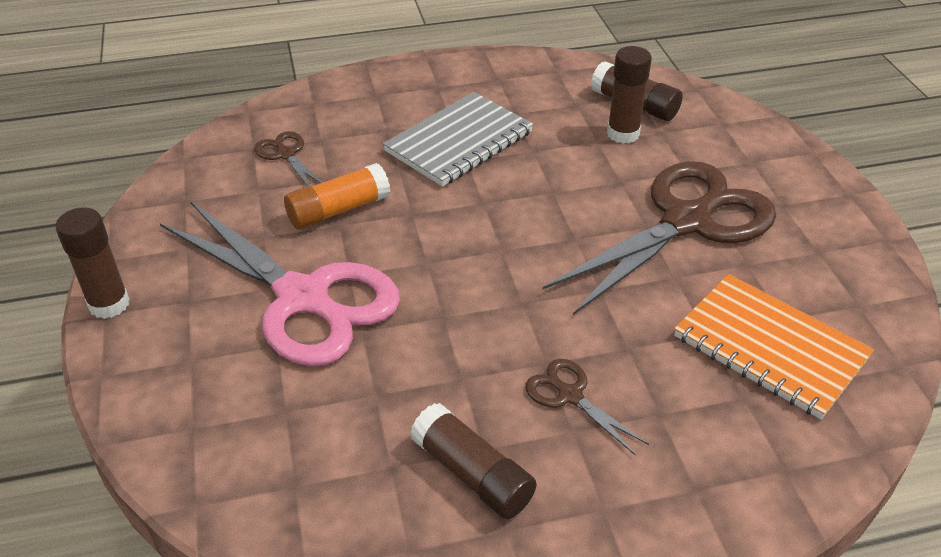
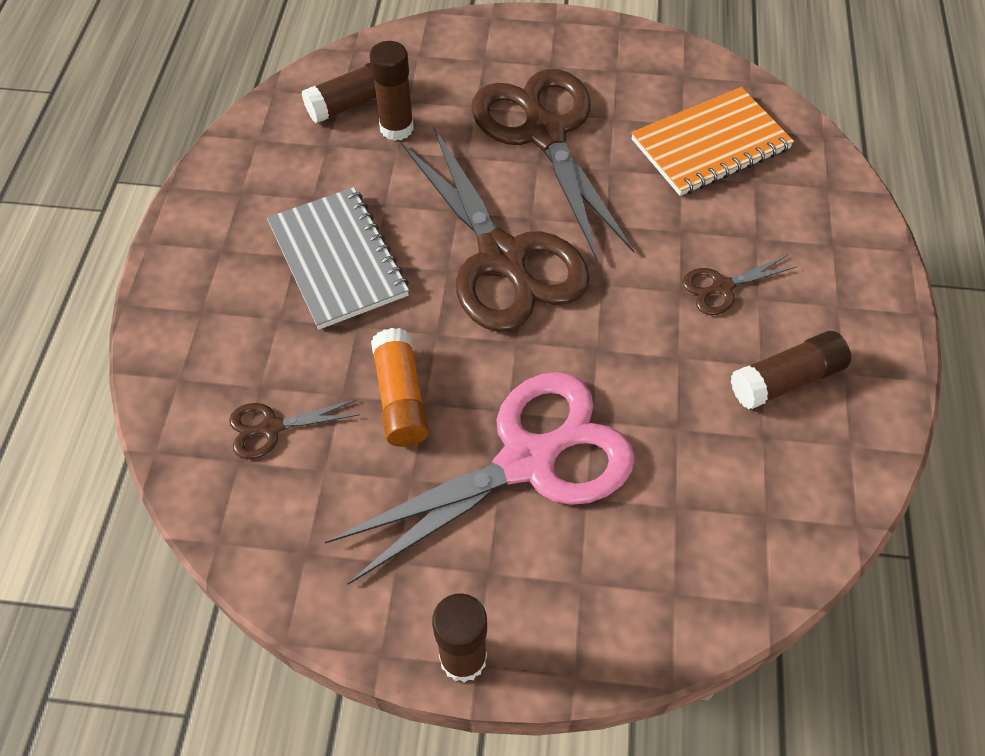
camera: 70 degrees left, 15 degrees up
(516, 230) = (502, 257): none -> brown scissors

